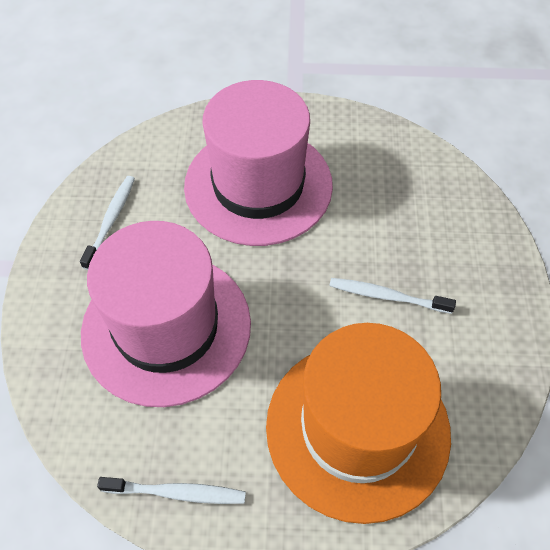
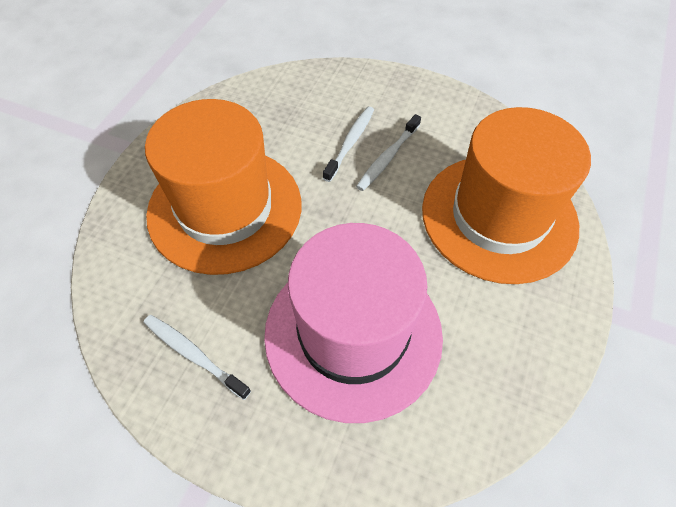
camera: 70 degrees left, 0 degrees up
(176, 492) = (527, 370): white toothbrush -> white toothbrush (350, 143)
(258, 185) = (225, 208): pink hat -> orange hat

